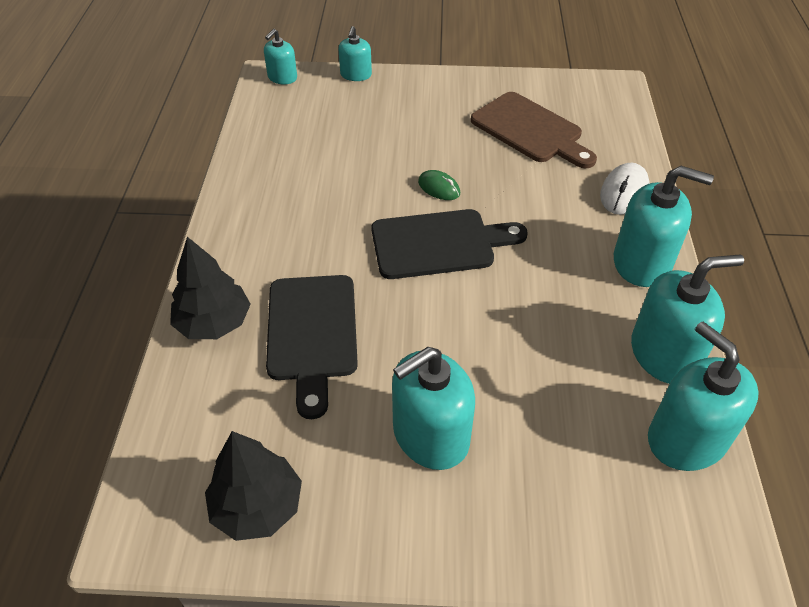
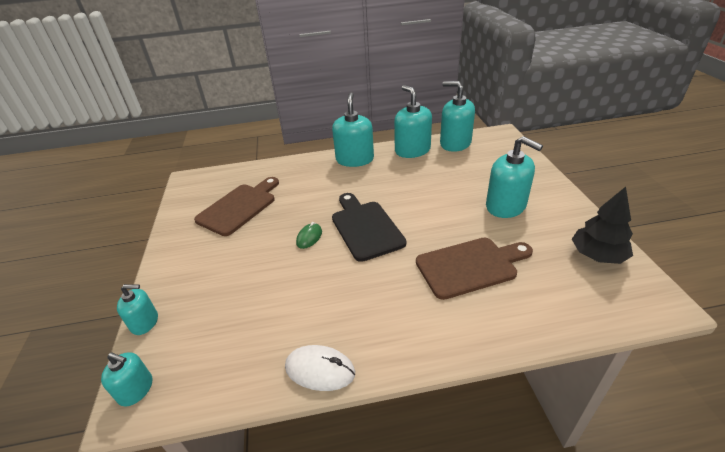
camera: 100 degrees left, 10 degrees down
(214, 323) = (493, 322): black tree -> none
(312, 333) = (470, 266): black cutting board -> brown cutting board
(624, 192) = (299, 168): white mouse -> white mouse (320, 370)
(686, 439) = (455, 143): turquoise soap dispenser -> turquoise soap dispenser turned 75 degrees clockwise

